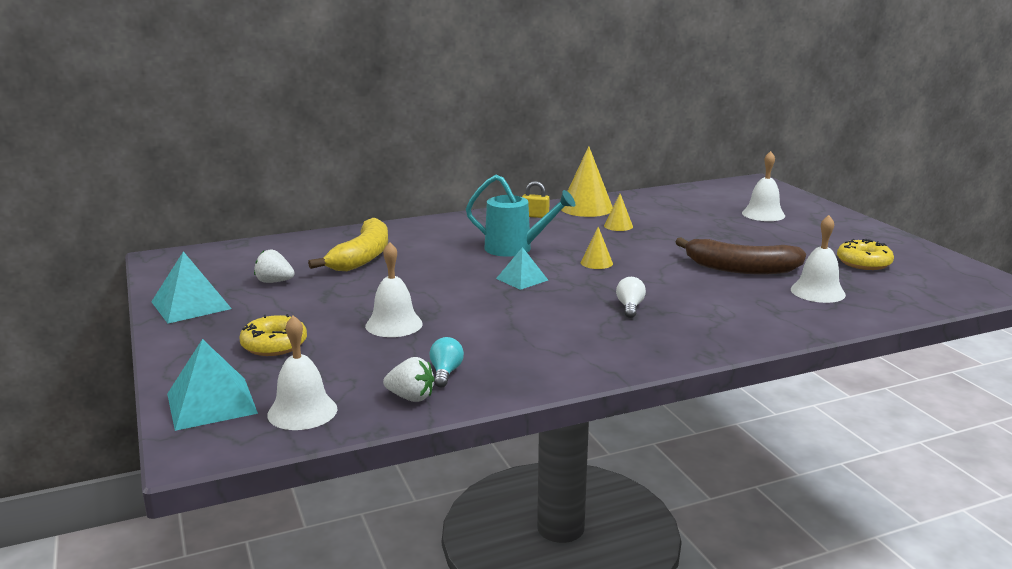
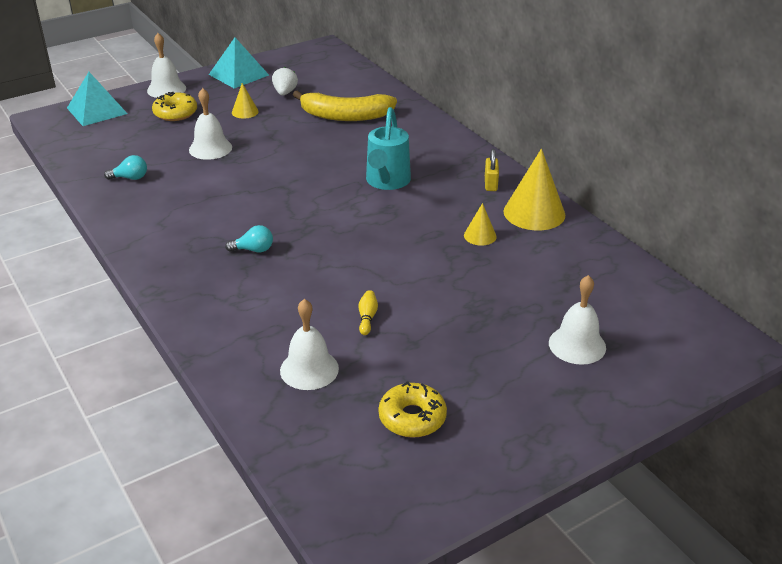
camera: 80 degrees right, 15 degrees up
(302, 411) = (82, 138): white bell -> white bell (166, 89)
(411, 397) = (96, 170): white strawberry -> none
(522, 279) = (310, 192): turquoise pyramid -> none
(596, 263) = (361, 227): yellow cone -> yellow cone (245, 112)
(630, 307) = (253, 250): white light bulb -> turquoise light bulb
(741, 269) = (367, 318): brown banana -> yellow bowling pin

